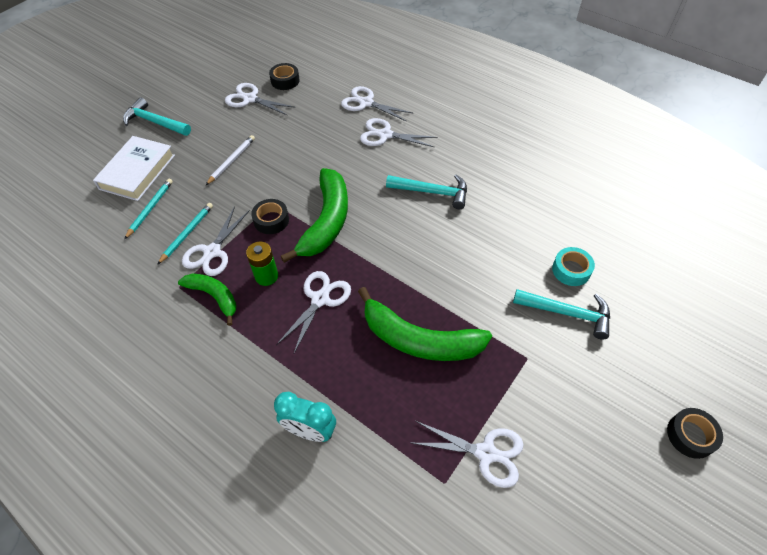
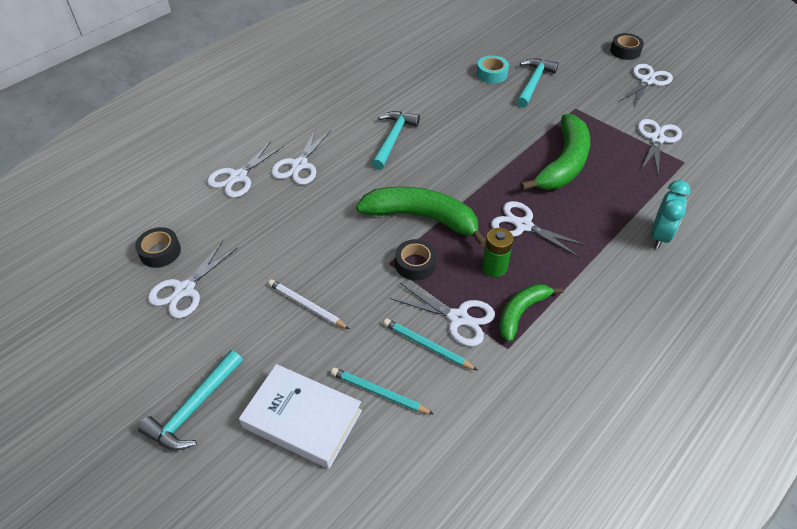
camera: 85 degrees left, 5 degrees down
(620, 458) = (647, 81): none -> white scissors

